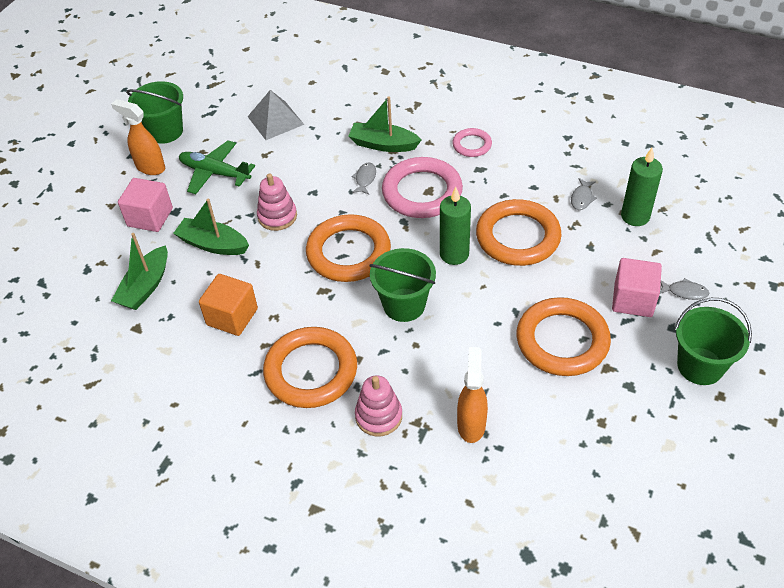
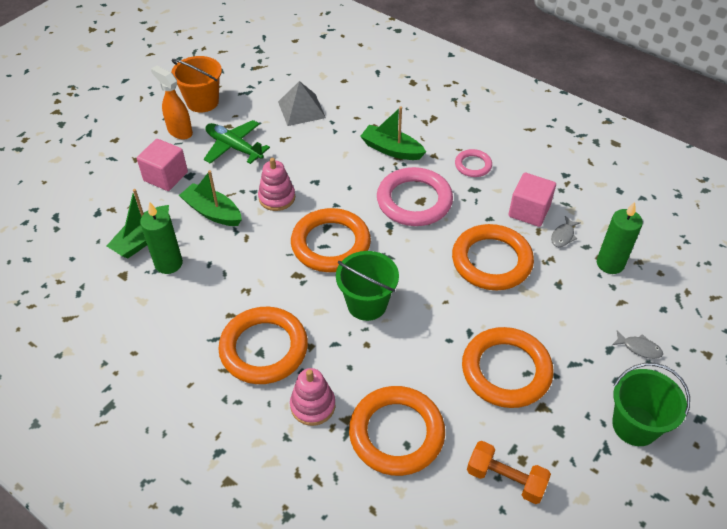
camera: 10 degrees right, 0 degrees up
(165, 131) = (202, 102): green bucket -> orange bucket
(232, 317) = (209, 282): orange cube -> none
(365, 179) = (366, 178): grey fish -> none
(454, 254) = (427, 265): green candle -> green candle (168, 263)
(471, 424) = (396, 433): orange spray bottle -> orange ring
(590, 444) = (505, 479): none -> orange dumbbell
(633, 300) = (586, 345): pink cube -> pink cube (529, 211)

